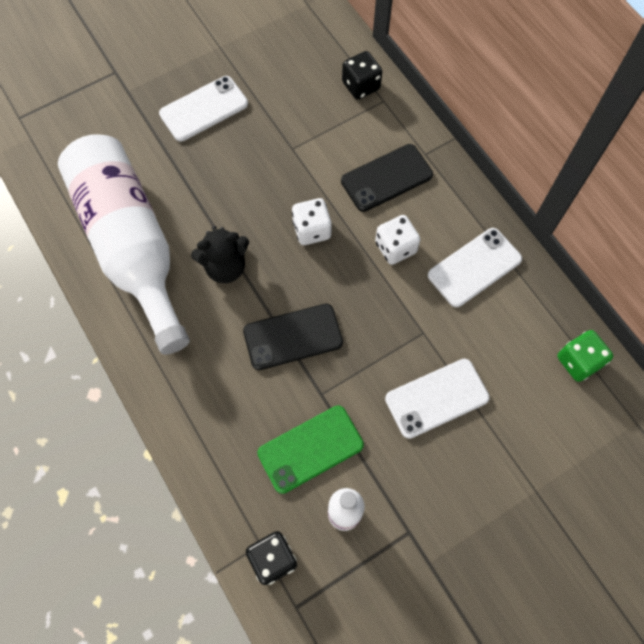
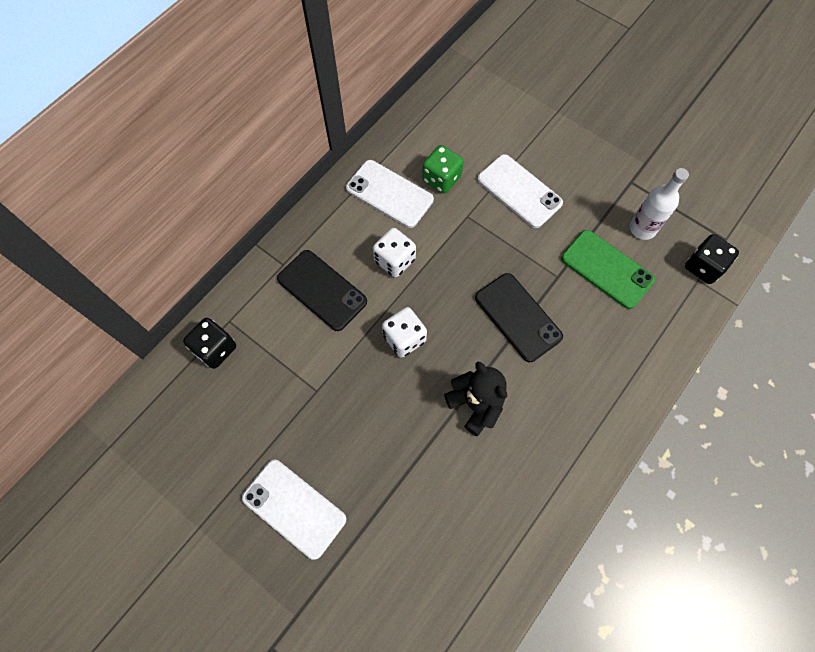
camera: 110 degrees left, 0 degrees up
(131, 245) = (491, 512): white bottle -> none
(578, 361) = (443, 105): green dice -> green dice (441, 179)

